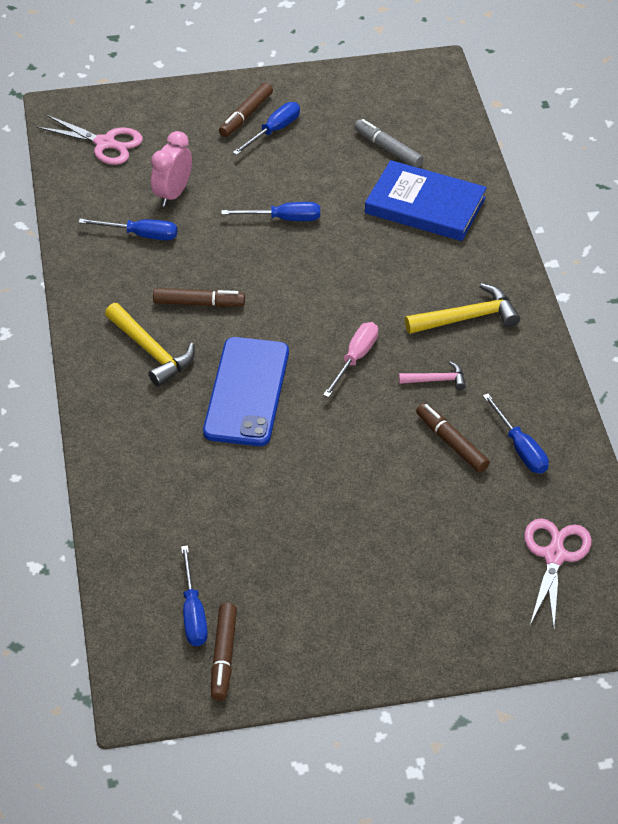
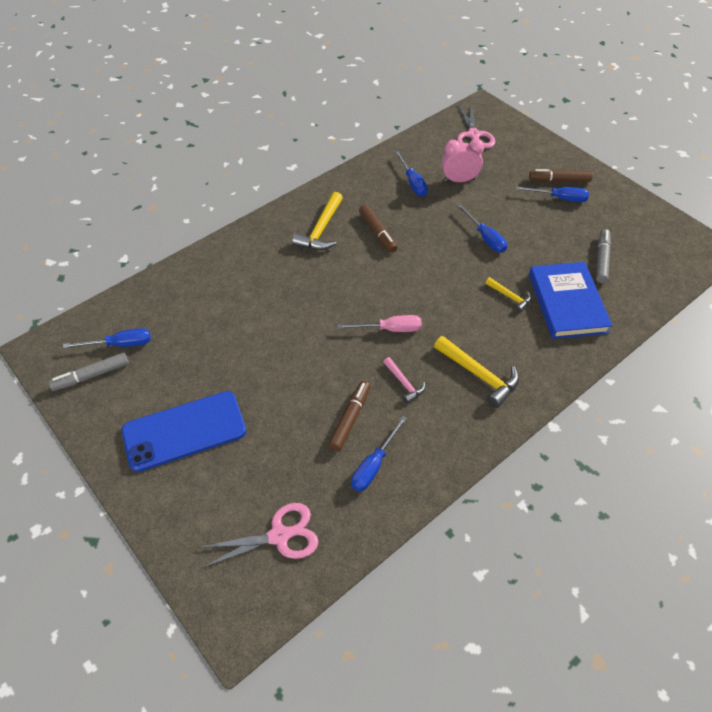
camera: 60 degrees right, 5 degrees up
(193, 613) = (120, 344): blue screwdriver -> blue screwdriver turned 150 degrees counterclockwise
(223, 656) = (91, 375): brown marker -> grey marker
(247, 392) = (319, 288): blue phone -> blue phone (184, 431)
(383, 243) = (510, 297): none -> yellow hammer

